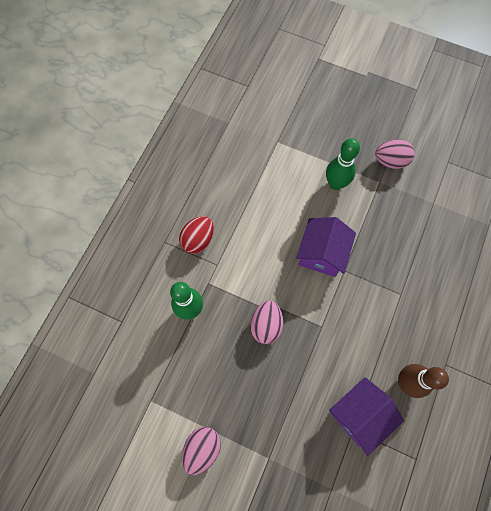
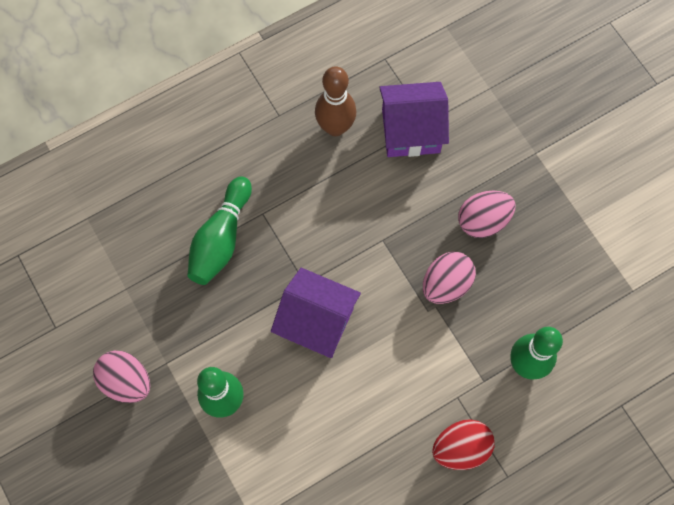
camera: 145 degrees left, 0 degrees up
(202, 448) = (601, 206): pink egg -> pink egg (483, 221)
(321, 254) = (316, 321): purple house -> purple house turned 60 degrees clockwise
(410, 263) = (221, 239): none -> green bowling pin

